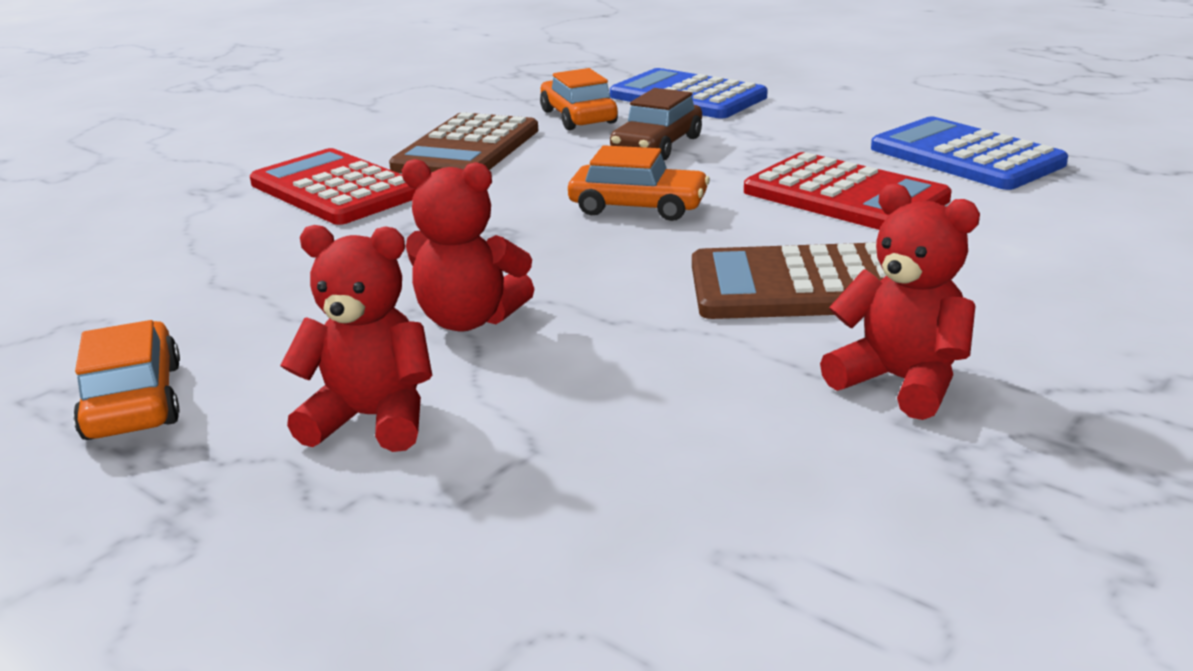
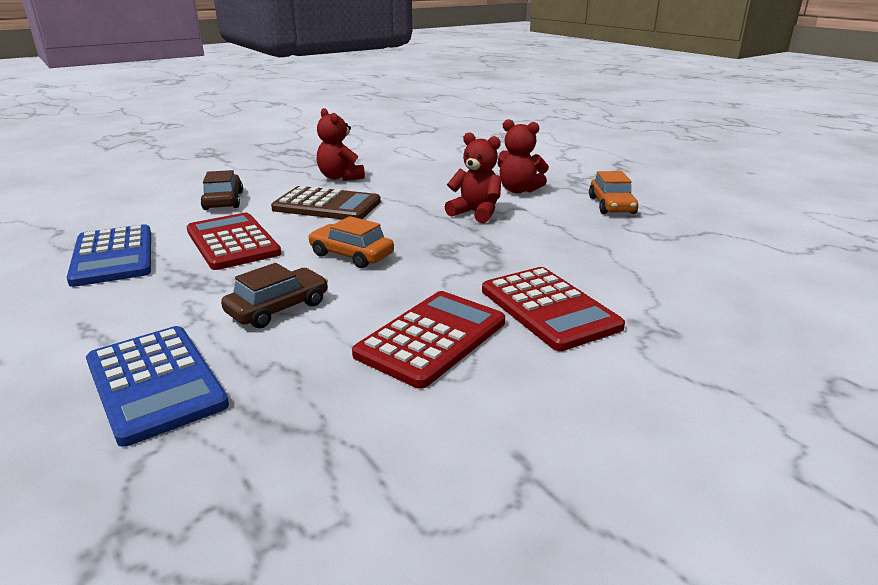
camera: 165 degrees left, 0 degrees up
(467, 149) = (432, 338): brown calculator -> red calculator
(578, 117) = (298, 369): orange car -> none
(1027, 261) = (223, 201): none -> brown car

